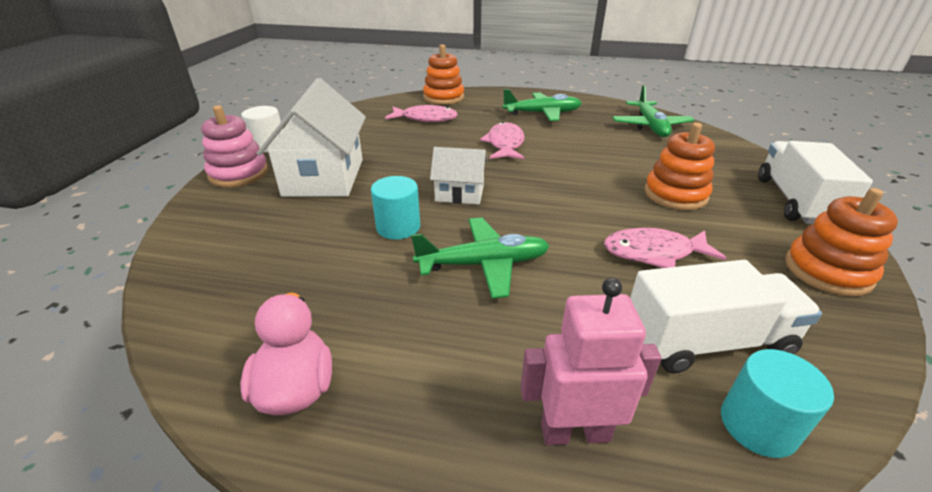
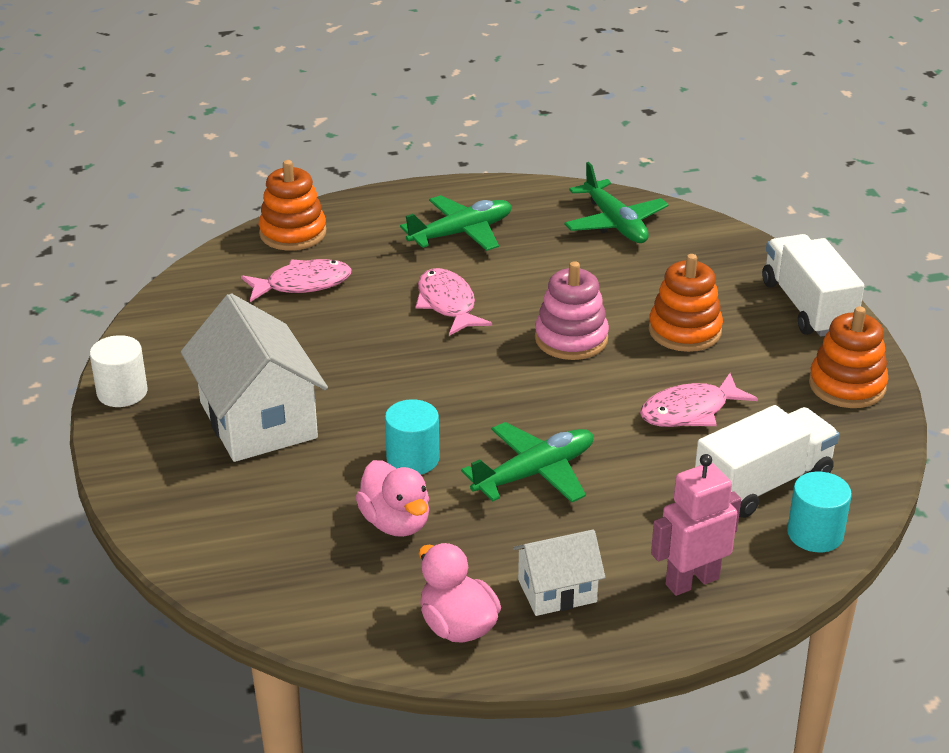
camera: 25 degrees left, 0 degrees up
(239, 174) = (137, 447): pink stacking toy -> pink stacking toy (571, 339)
(340, 270) = (396, 523): none -> pink duck
(459, 193) = (447, 396): white house -> white house (557, 591)

